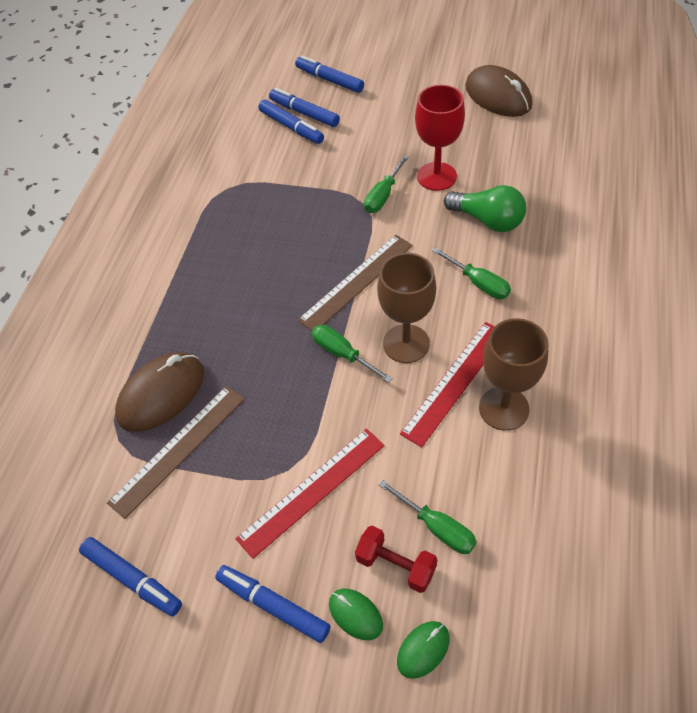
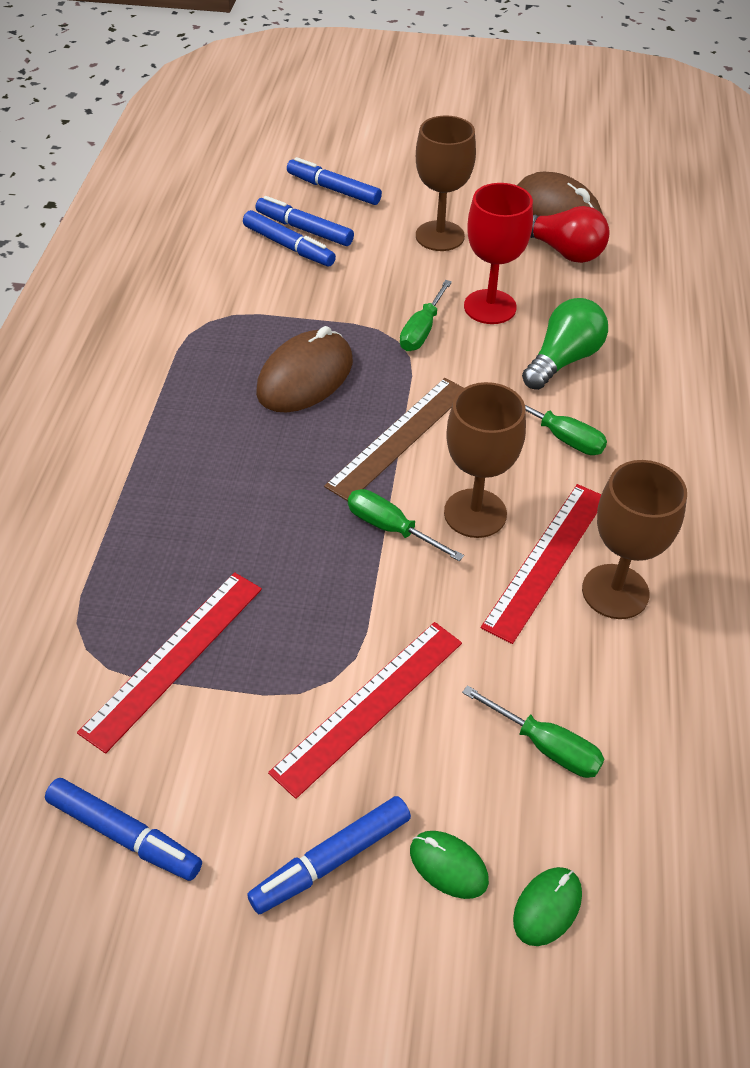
camera: 10 degrees left, 5 degrees down
(161, 394) = (142, 586): brown mouse -> brown mouse (305, 377)
(178, 449) = (174, 658): brown ruler -> red ruler
(273, 605) = (331, 860): blue marker -> blue marker turned 60 degrees counterclockwise
(396, 565) = (496, 798): red dumbbell -> none
(405, 118) = (440, 236): none -> brown goblet
(487, 220) = (563, 360): green light bulb -> green light bulb turned 75 degrees counterclockwise
(498, 130) = (563, 251): none -> red light bulb

